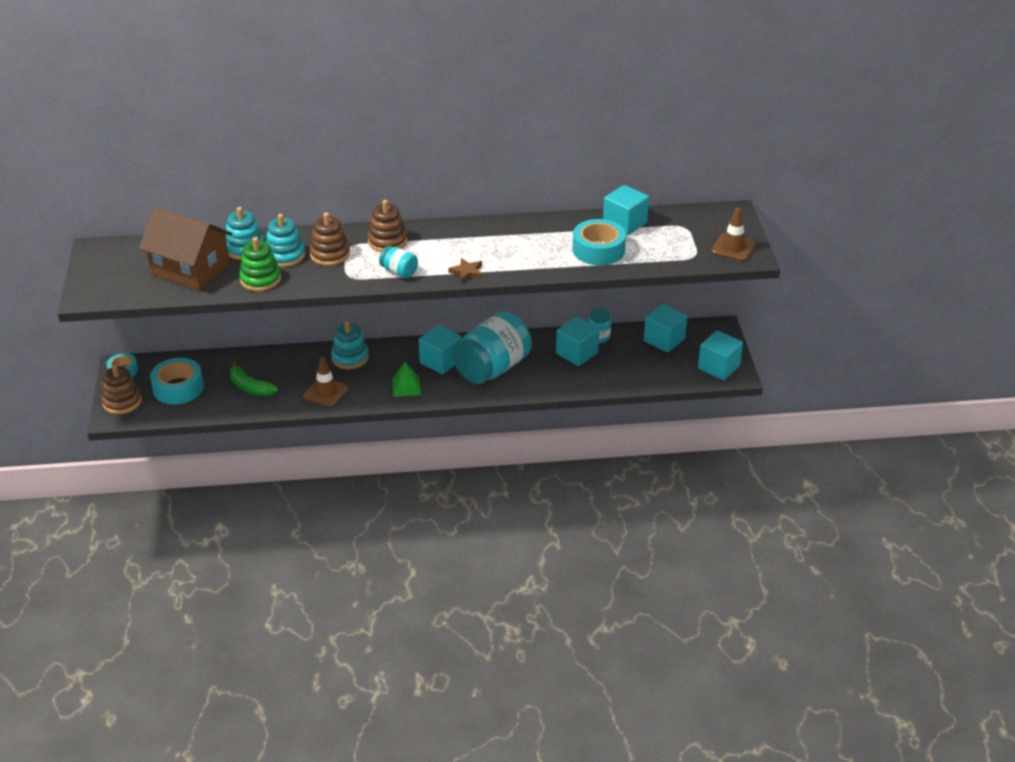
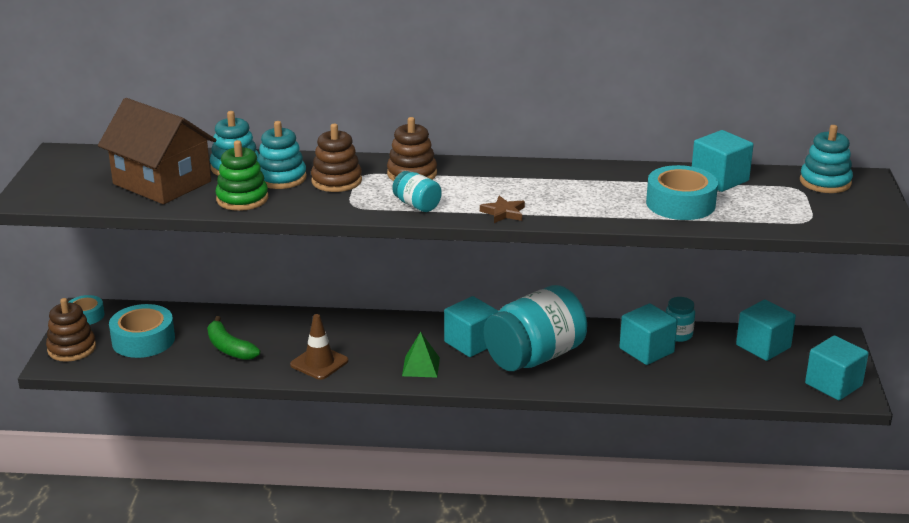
camera: 10 degrees right, 10 degrees down
(350, 358) = (360, 328): turquoise stacking toy -> turquoise stacking toy (825, 182)
(733, 247) = (862, 215): brown traffic cone -> none

